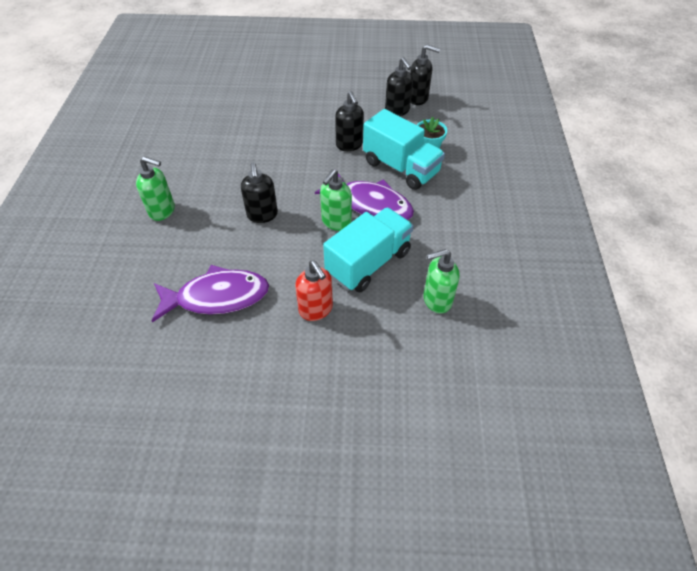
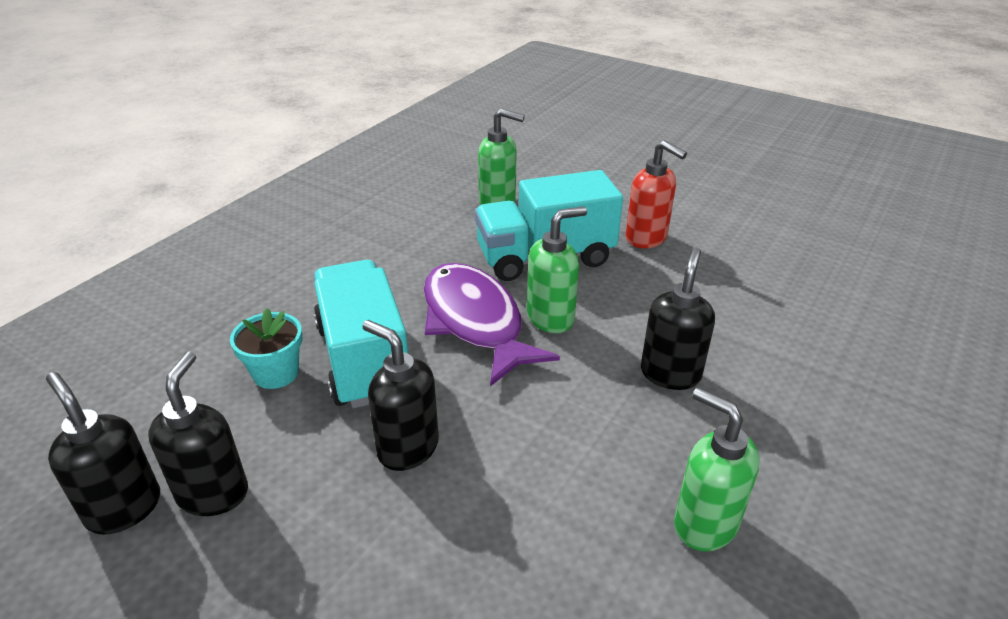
camera: 150 degrees left, 15 degrees down
(162, 211) = (877, 459): green soap dispenser -> green soap dispenser (704, 524)
(217, 297) = (778, 290): purple fish -> none
(316, 310) = (647, 238): red soap dispenser -> red soap dispenser turned 135 degrees clockwise
(349, 145) = (407, 448): black soap dispenser -> black soap dispenser turned 60 degrees counterclockwise

